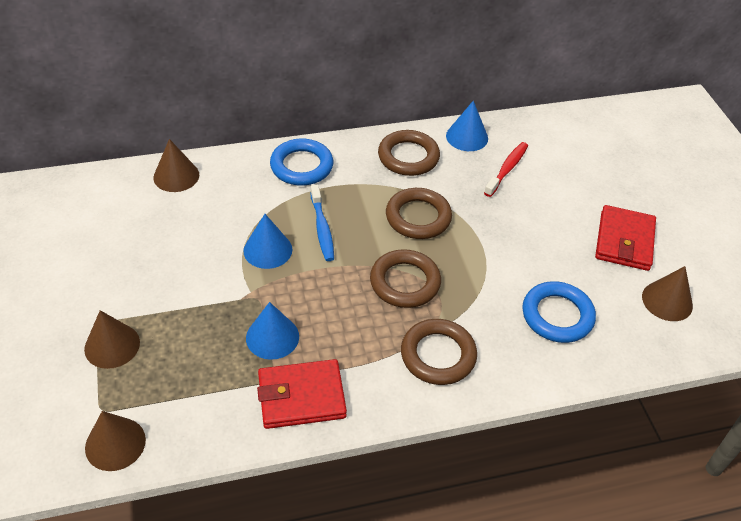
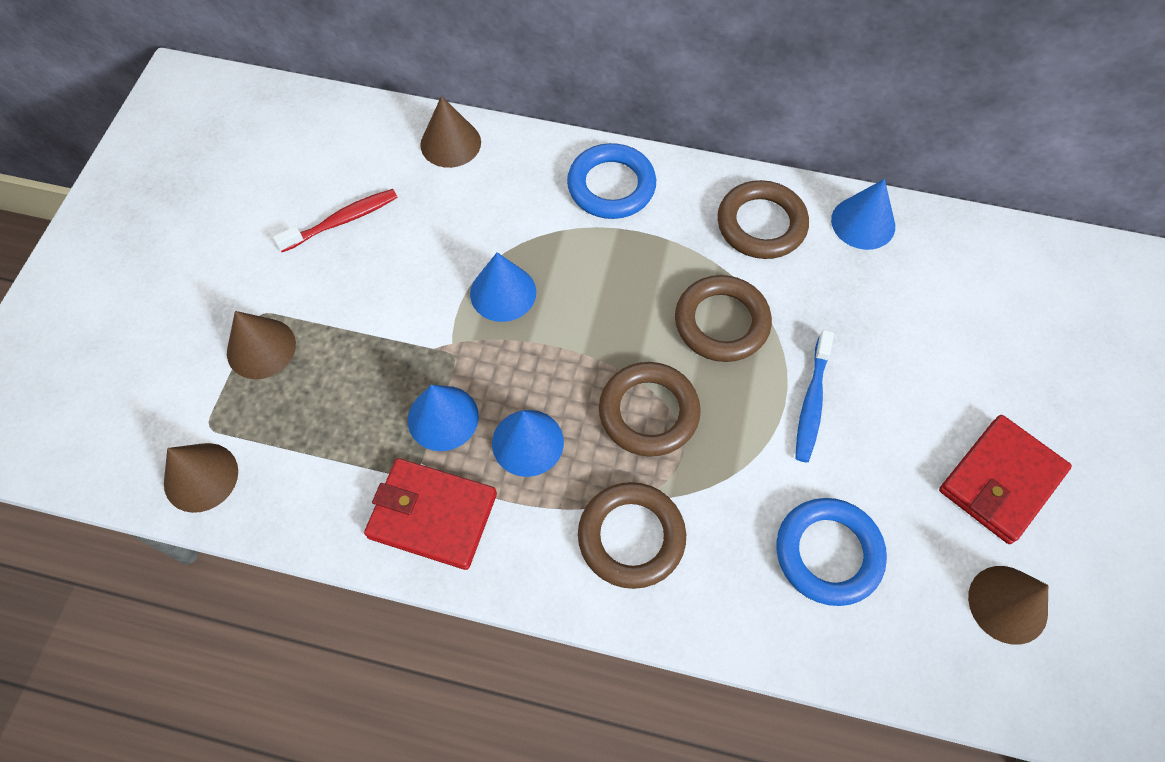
camera: 30 degrees right, 15 degrees up
(322, 228) = (586, 289): blue toothbrush -> blue toothbrush (811, 403)
(338, 329) = (527, 442): none -> blue cone
(507, 169) = (892, 296): red toothbrush -> red toothbrush (342, 221)

